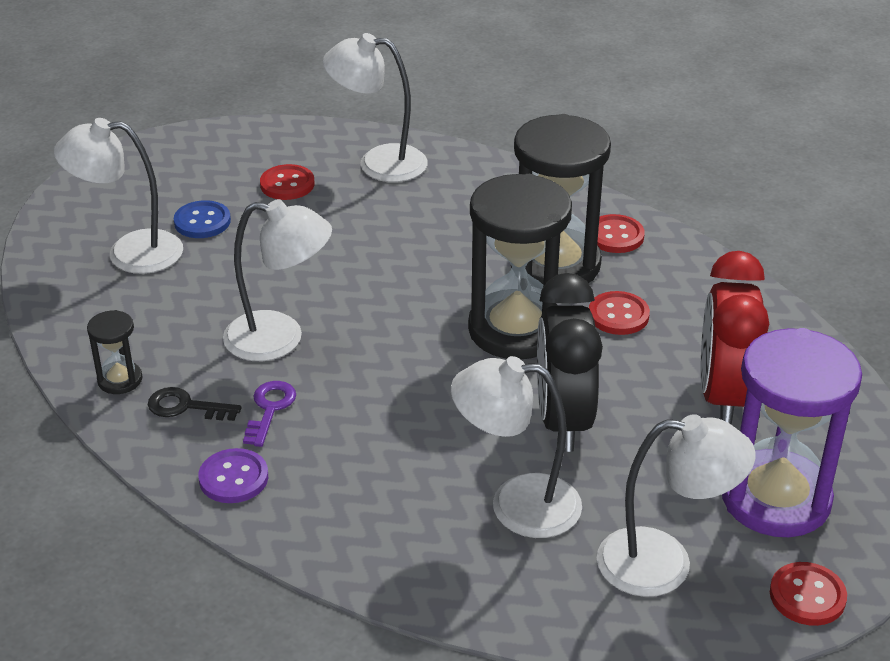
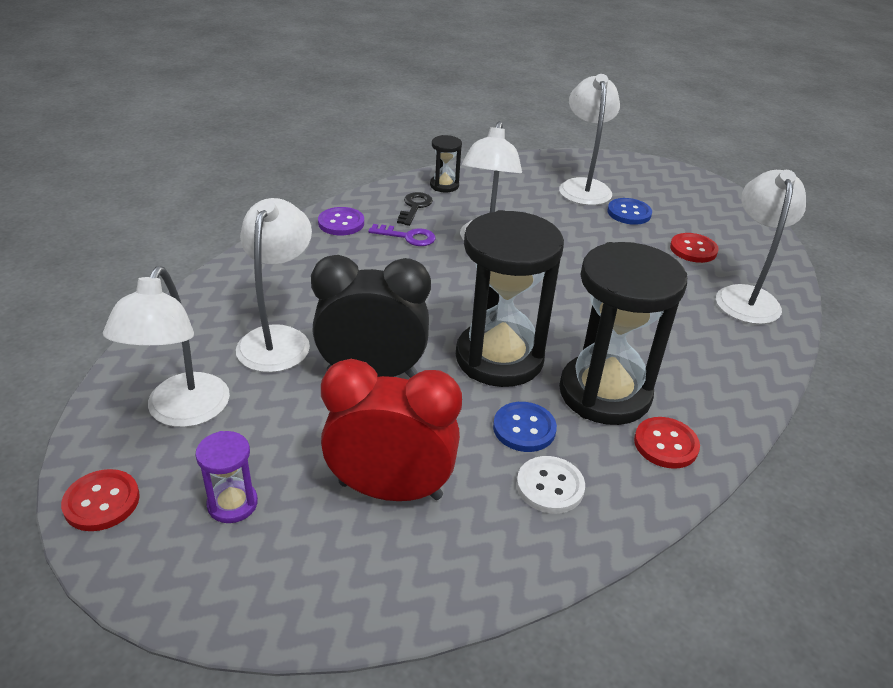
camera: 90 degrees right, 0 degrees up
(618, 315) = (524, 428): red button -> blue button
(687, 302) = (550, 486): none -> white button
(775, 498) = (232, 504): purple hourglass -> purple hourglass, size x0.45

